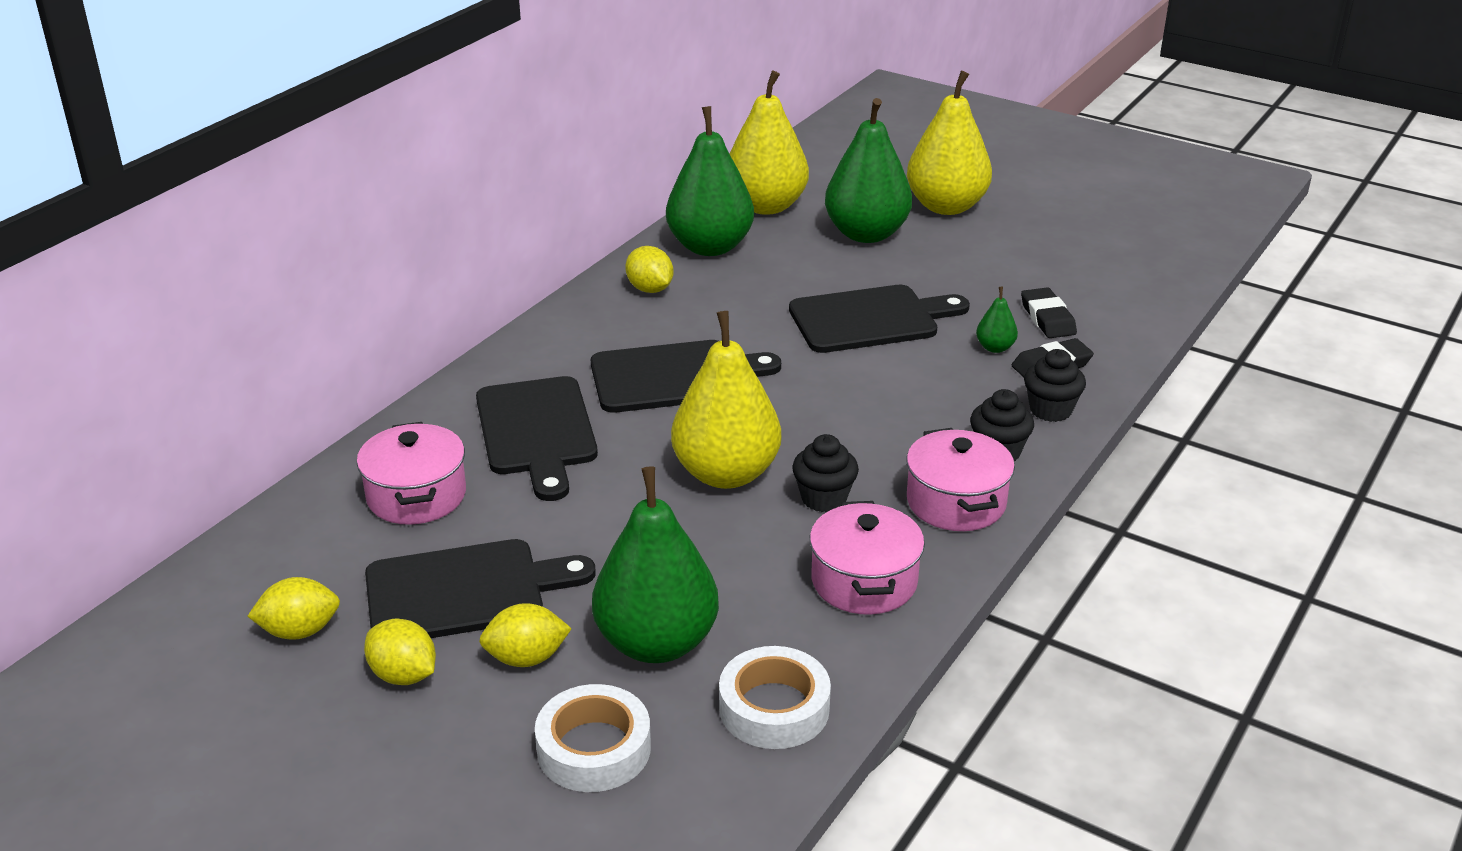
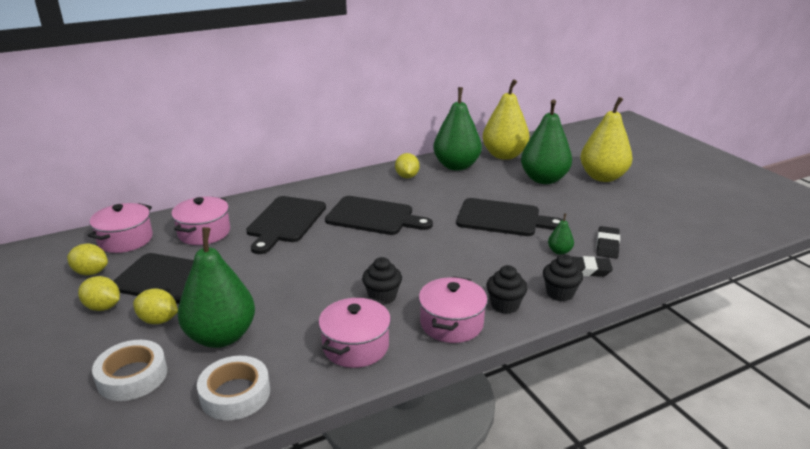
camera: 30 degrees right, 5 degrees down
(285, 556) = (125, 240): none -> pink pot
(404, 675) = (103, 307): yellow lemon -> yellow lemon turned 45 degrees counterclockwise
(726, 473) = (348, 268): yellow pear -> none

